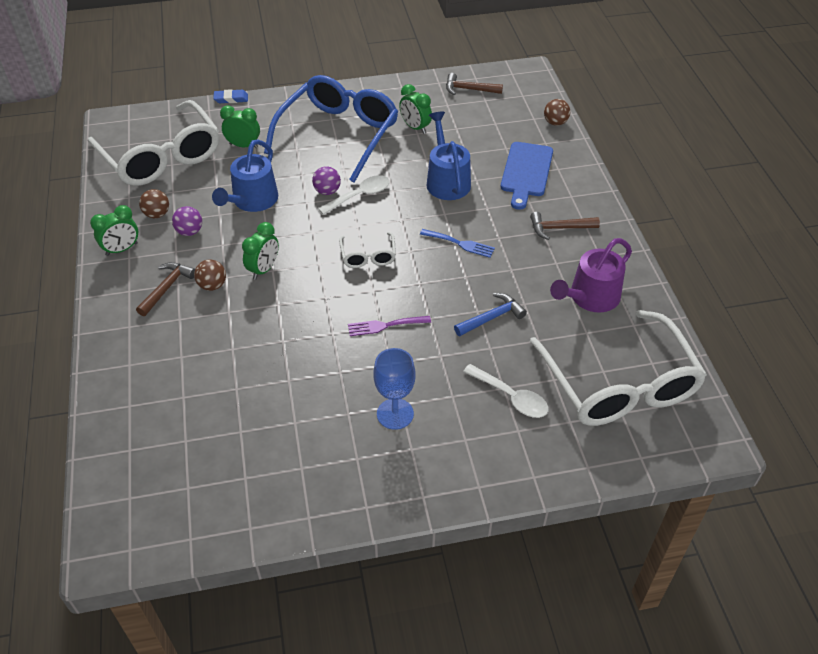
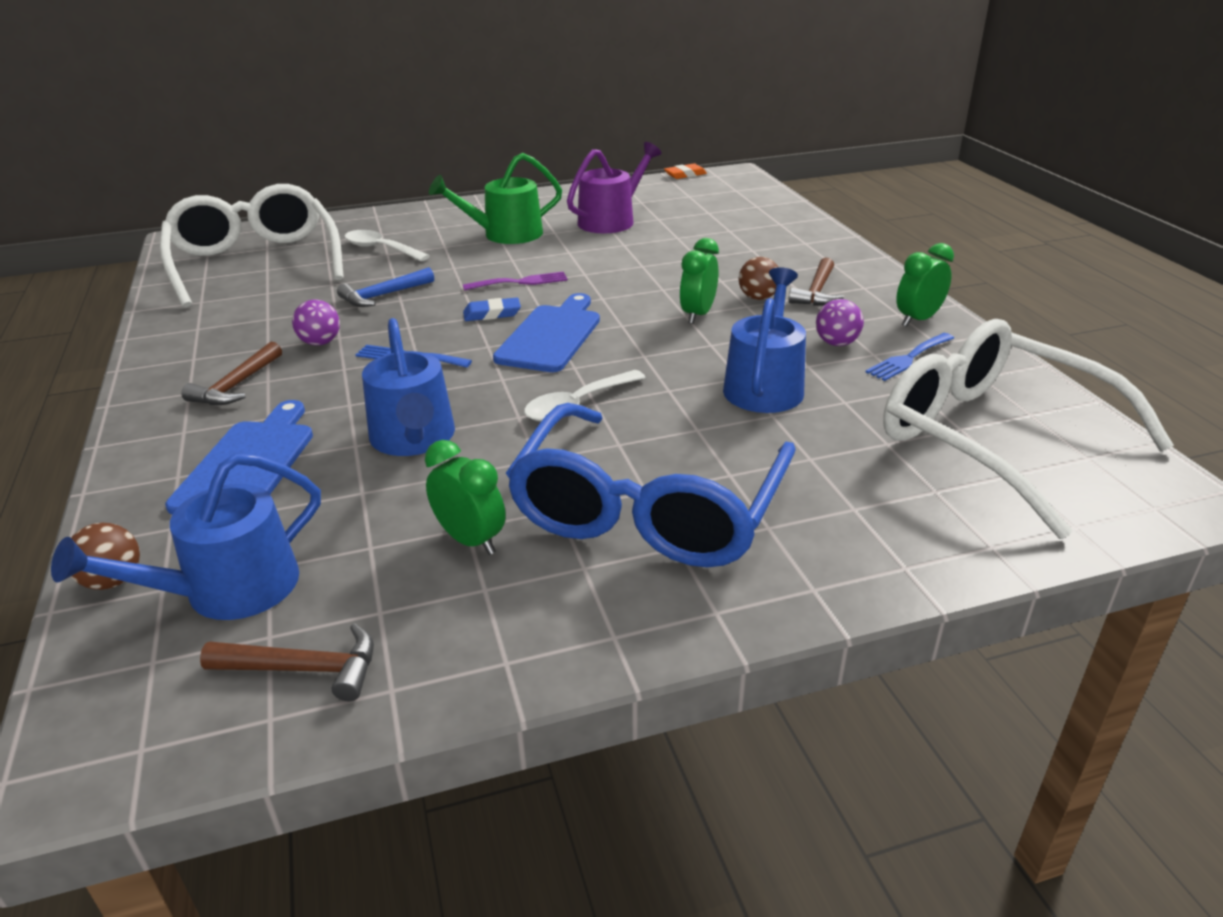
camera: 175 degrees right, 15 degrees down
(157, 214) = (908, 358): brown ball -> blue fork
(166, 557) = (685, 174): none -> orange eraser
(231, 99) = (962, 581): blue eraser -> blue eraser (492, 314)
(243, 145) = (845, 471): green clock -> none
(327, 191) = (638, 407): purple ball -> purple ball (320, 342)
(368, 256) = (551, 336): white glasses -> blue cutting board
(395, 414) = (506, 234): blue goblet -> green watering can
(507, 116) = (229, 590): none -> blue watering can
(559, 228) = (236, 385): brown hammer -> brown hammer turned 120 degrees clockwise
(590, 297) = (240, 319): purple watering can -> purple watering can (611, 220)

